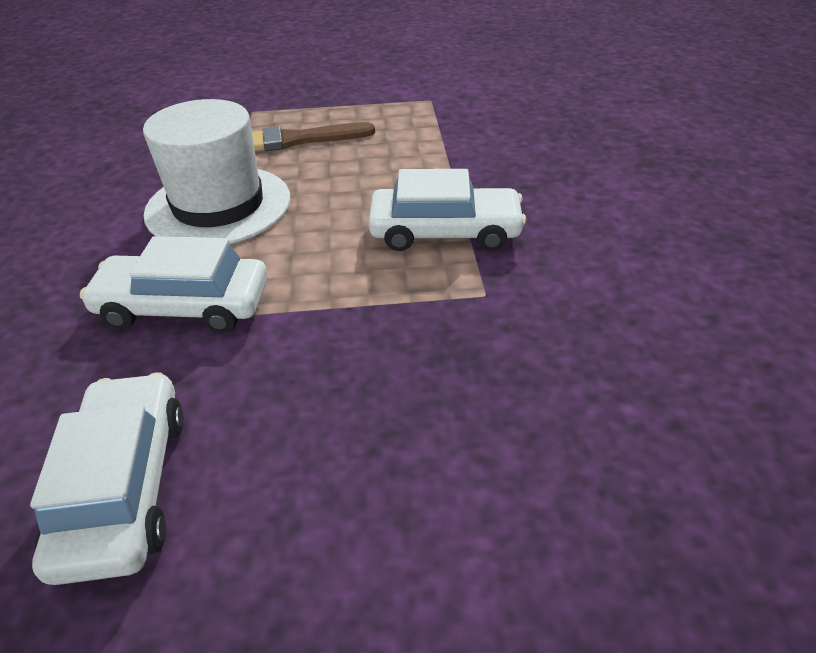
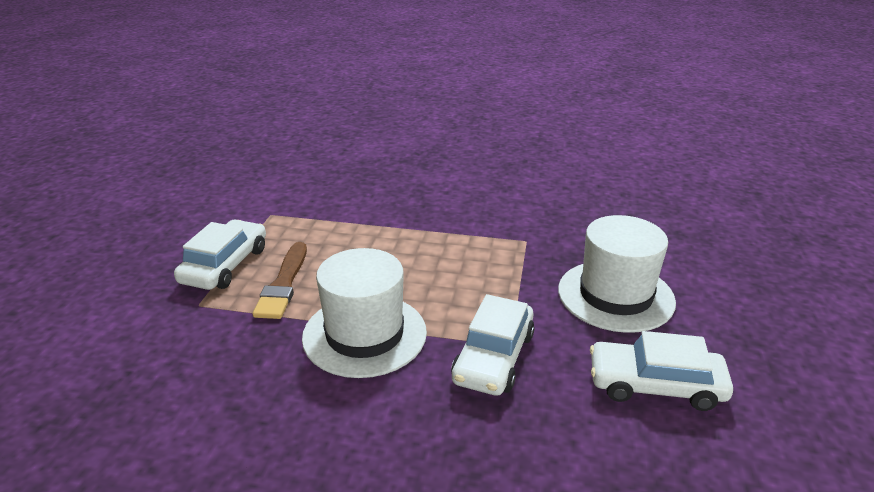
camera: 75 degrees left, 10 degrees down
(362, 419) = (615, 295): none -> white hat
(445, 232) = (458, 241): white car -> white car (225, 265)

